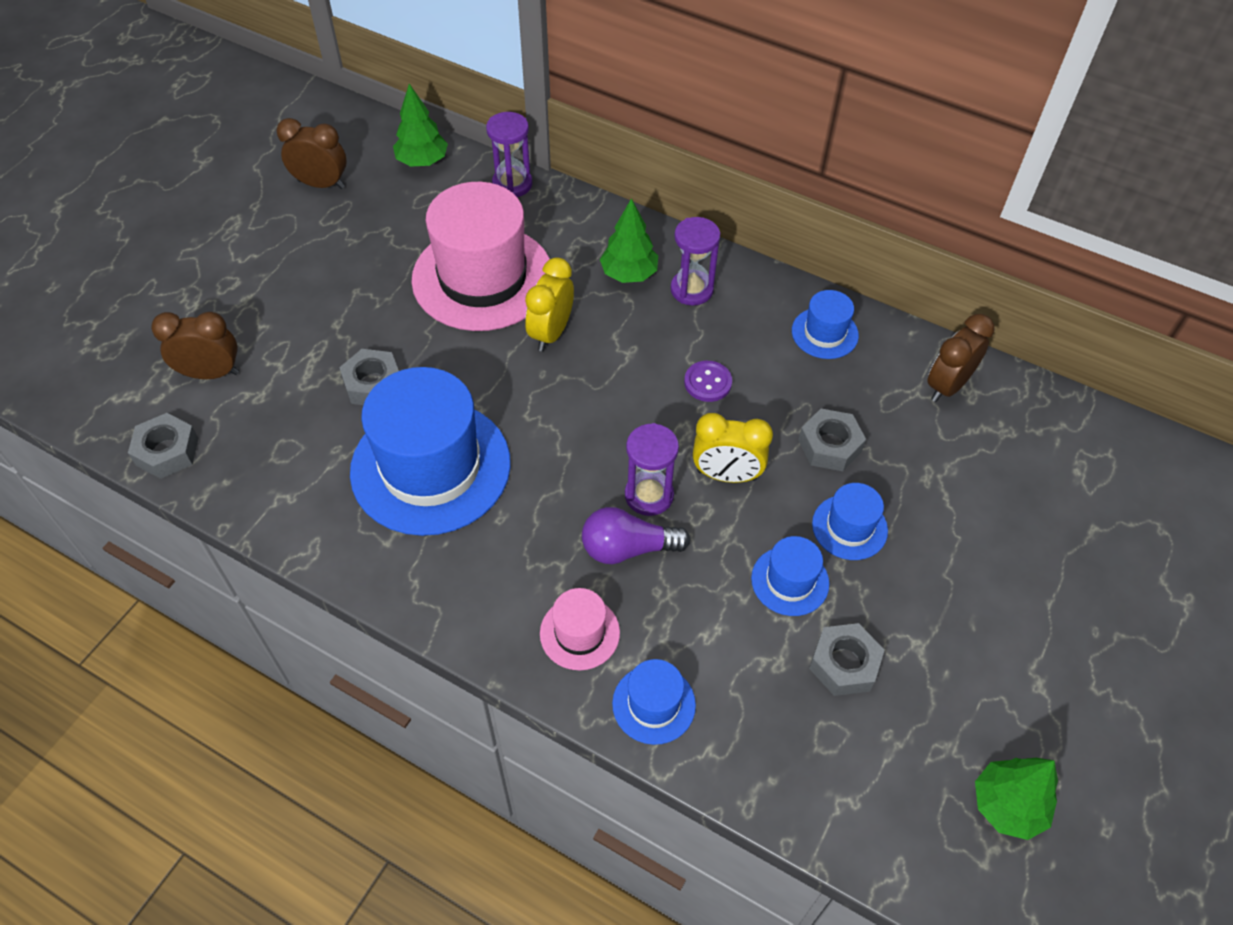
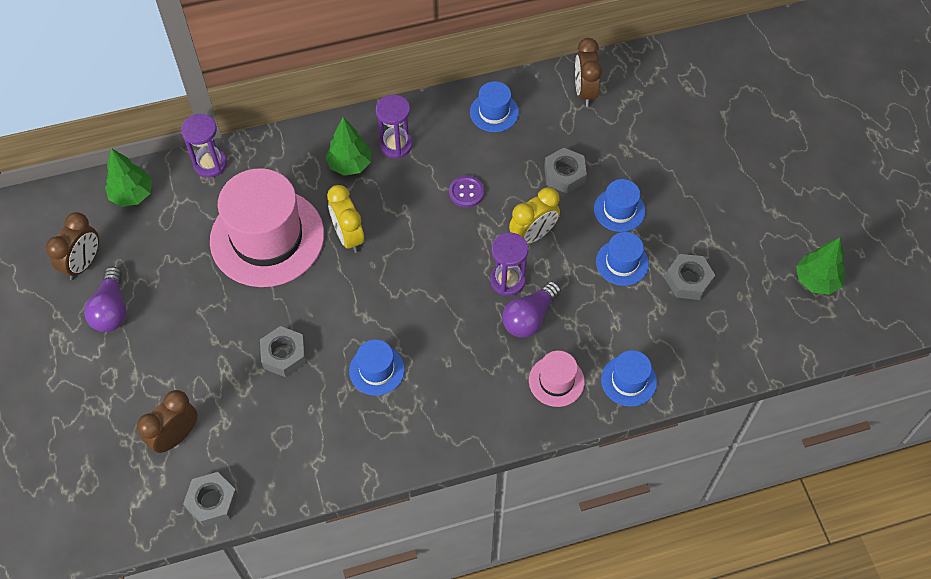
camera: 45 degrees left, 5 degrees up
(295, 235) = (111, 309): none -> purple light bulb
(321, 184) = (83, 264): brown clock -> brown clock turned 150 degrees clockwise
(430, 467) = (377, 370): blue hat -> blue hat, size x0.46

